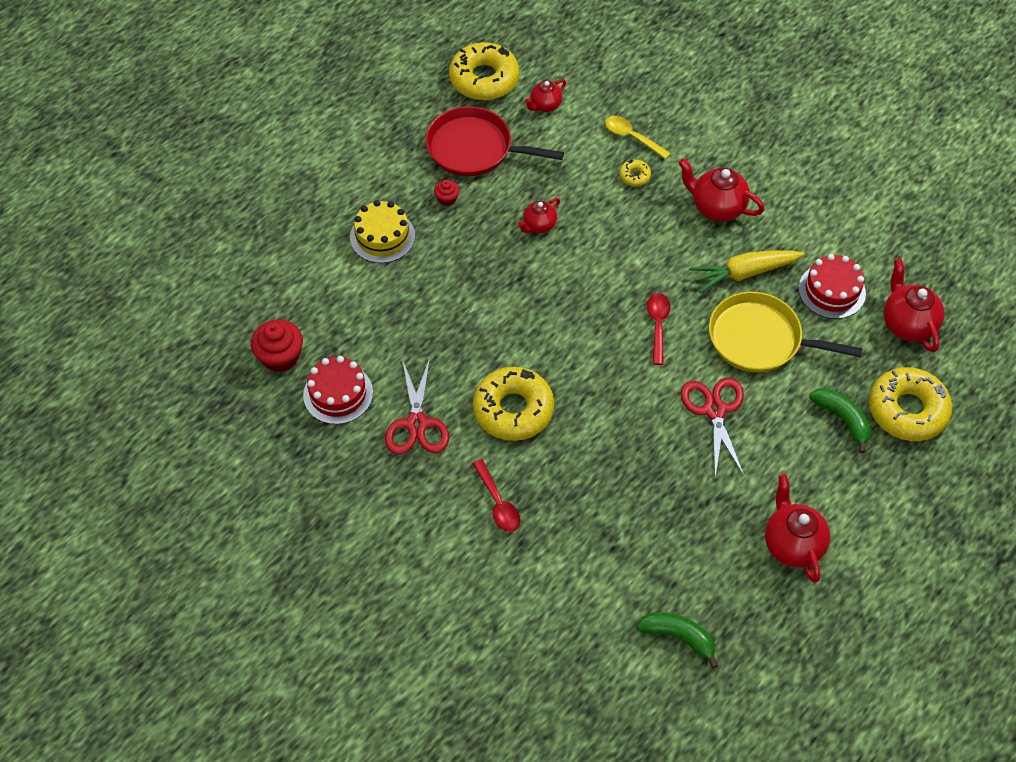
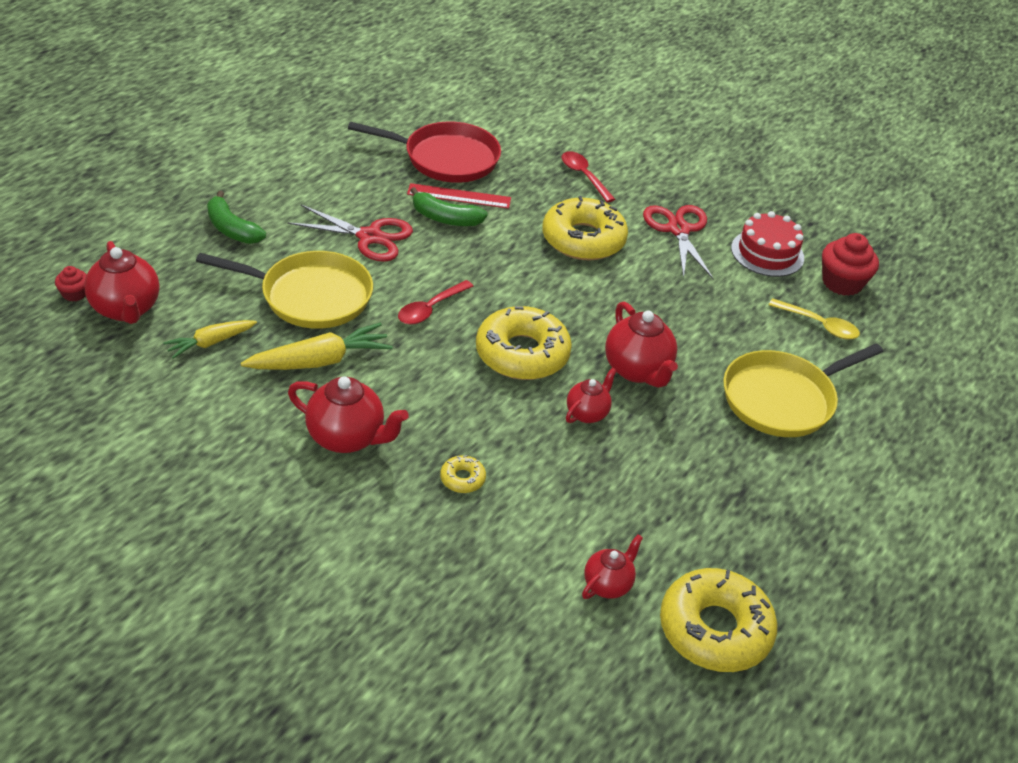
camera: 170 degrees right, 15 degrees down
(382, 236) = (782, 399): yellow cake -> yellow pan
(447, 199) = (716, 445): red cupcake -> red cupcake (74, 294)
(474, 148) = (699, 514): red pan -> red pan (446, 158)
(630, 469) = (459, 196): none -> red ruler
(632, 137) = (468, 536): yellow spoon -> yellow spoon (819, 325)
(657, 325) = (430, 309): red spoon -> red spoon turned 45 degrees clockwise
(678, 637) = (414, 100): green banana -> green banana (445, 218)
(714, 410) = (370, 237): red scissors -> red scissors turned 60 degrees counterclockwise
(792, 544) = (305, 147): red teapot -> red teapot (637, 370)
(832, 291) = (210, 343): red cake -> yellow carrot
(907, 410) = (157, 235): yellow donut -> yellow donut (522, 354)

